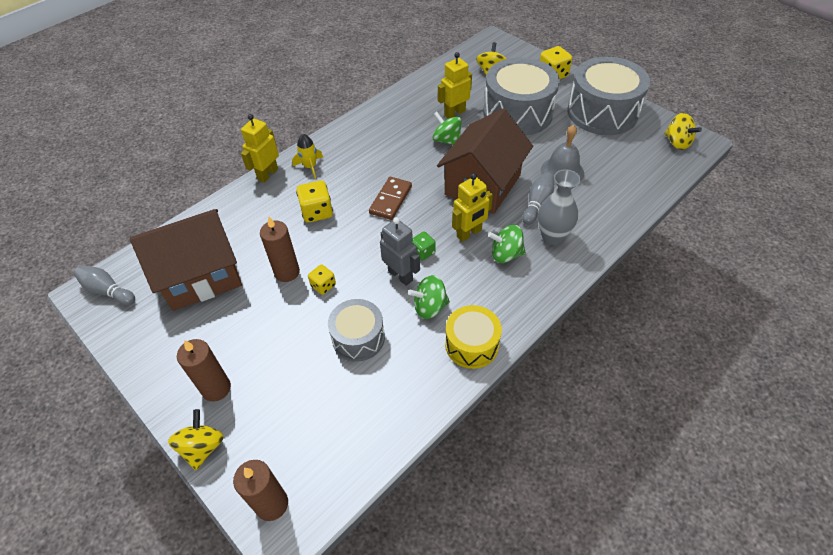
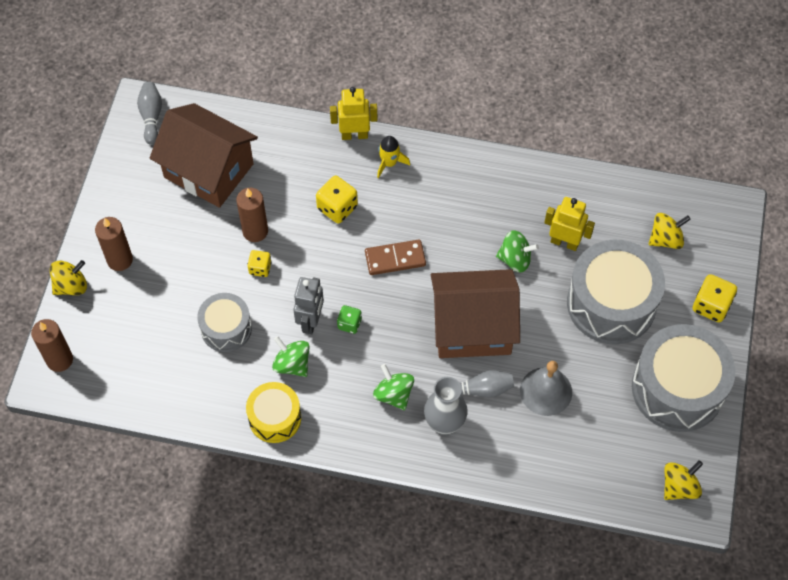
camera: 55 degrees right, 10 degrees up
(447, 140) = (515, 259): green spinning top -> green spinning top turned 90 degrees clockwise
(469, 233) = (398, 350): yellow robot -> none
(677, 142) = (679, 487): yellow spinning top -> yellow spinning top turned 150 degrees counterclockwise

